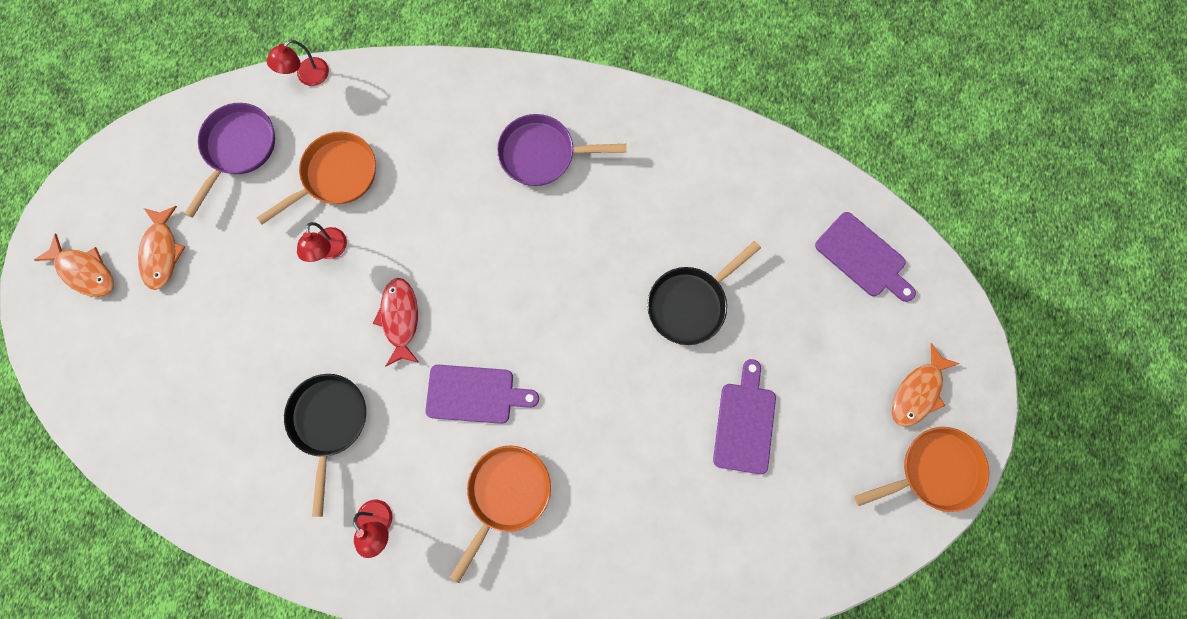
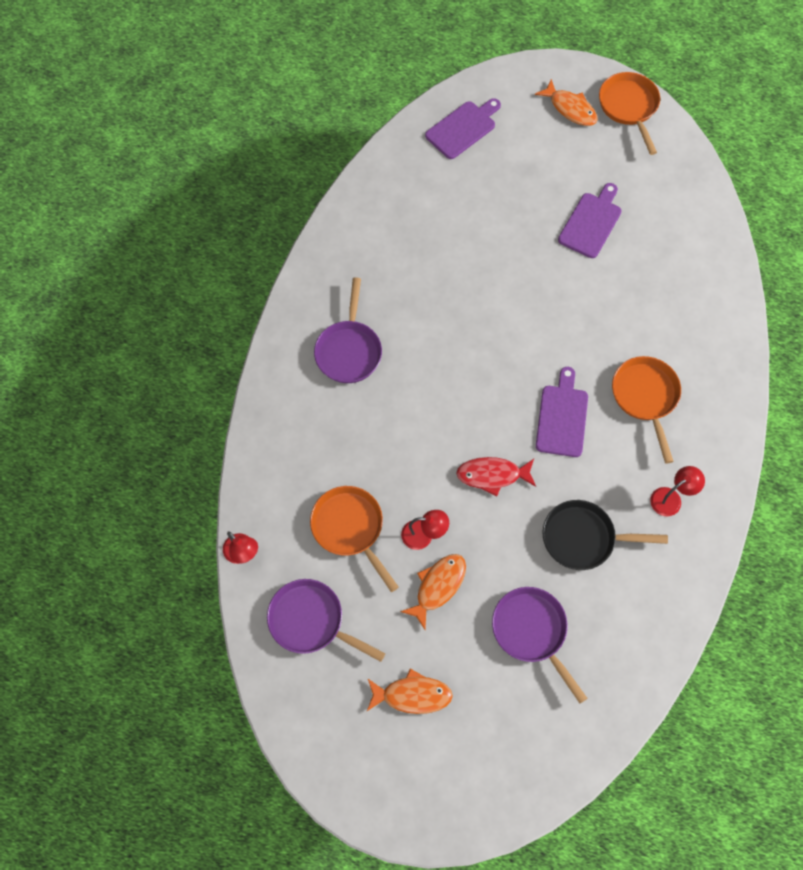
camera: 85 degrees left, 10 degrees down
(85, 271) = (426, 773): orange fish -> orange fish (438, 586)
(225, 369) = (532, 631): none -> purple pan
(506, 494) = (645, 397): orange pan -> orange pan turned 45 degrees clockwise
(690, 303) = (493, 250): black pan -> none
(744, 423) = (591, 223): purple cutting board -> purple cutting board turned 105 degrees clockwise

